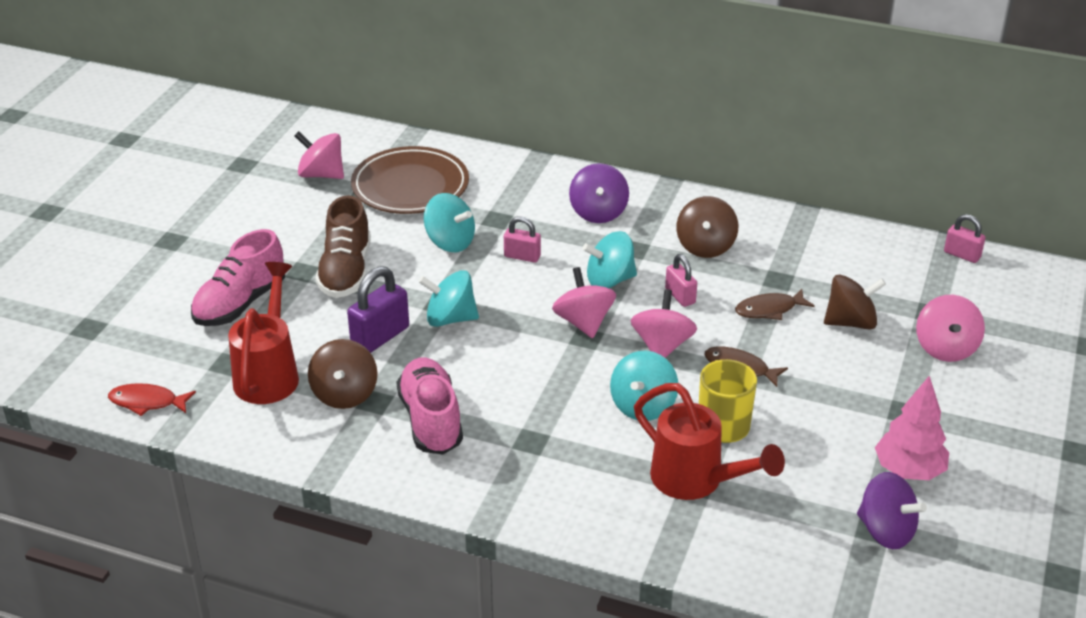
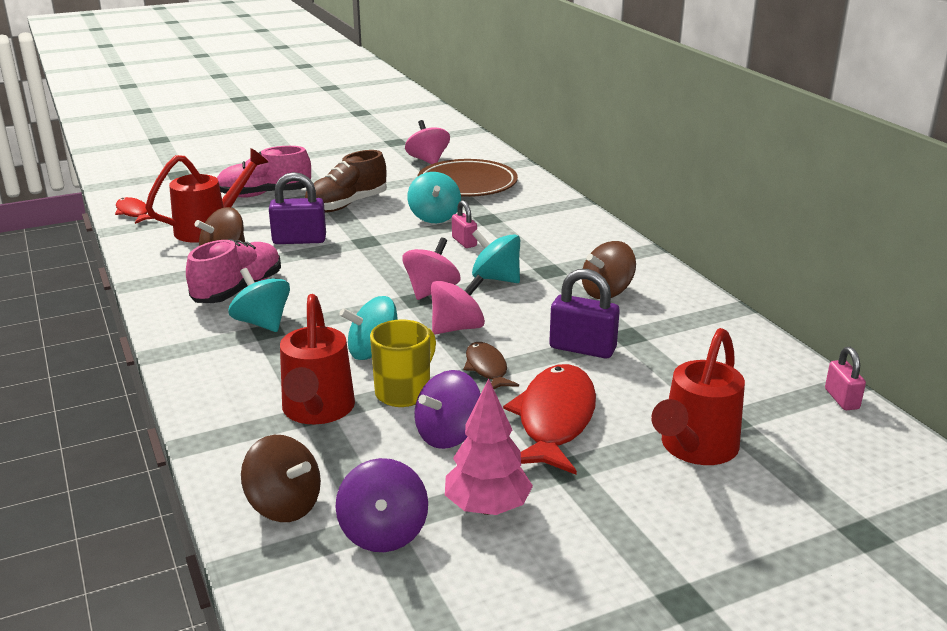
camera: 45 degrees right, 10 degrees down
(450, 318) = (355, 250): turquoise spinning top -> turquoise spinning top (262, 323)
(598, 212) = (564, 243): purple spinning top -> purple spinning top (448, 435)
(680, 296) = (528, 309): pink padlock -> none
(769, 310) = (582, 348): brown fish -> purple padlock
(843, 380) = (554, 420): none -> red fish
(850, 322) = (637, 389): brown spinning top -> brown spinning top (284, 505)
(945, 348) = (694, 450): pink spinning top -> red watering can

